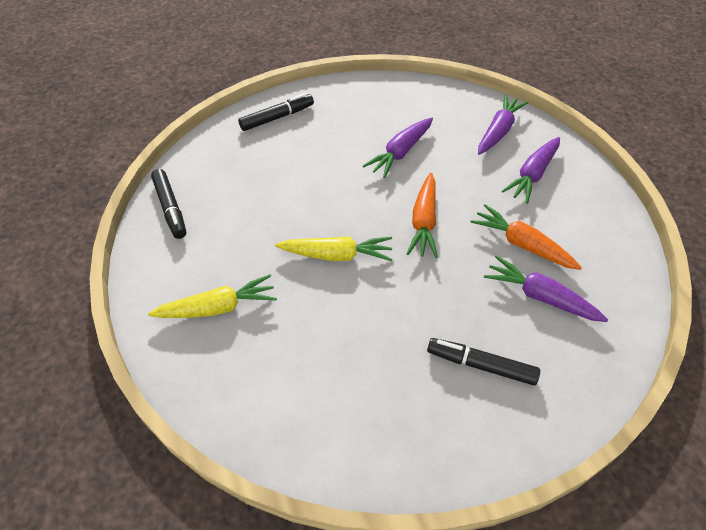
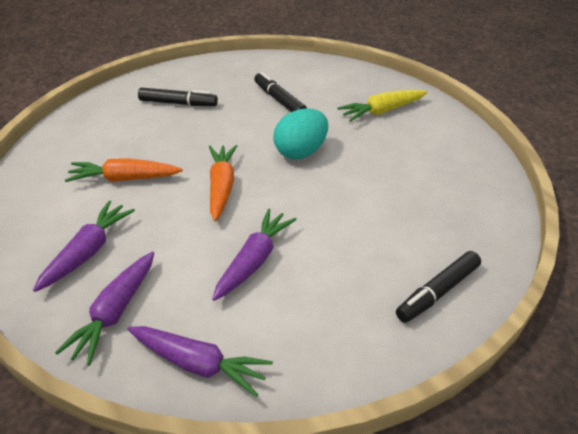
camera: 170 degrees right, 10 degrees down
(170, 208) = (479, 170): black marker -> black marker (279, 100)
(337, 255) = (301, 152): yellow carrot -> turquoise egg
(522, 244) = (124, 179): orange carrot -> orange carrot turned 150 degrees clockwise
(540, 296) = (120, 143): purple carrot -> purple carrot (199, 364)

